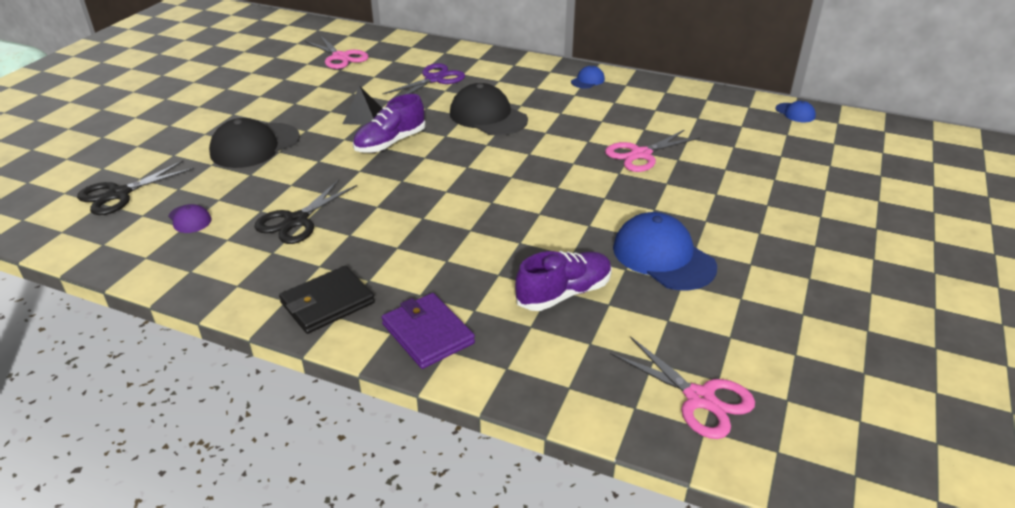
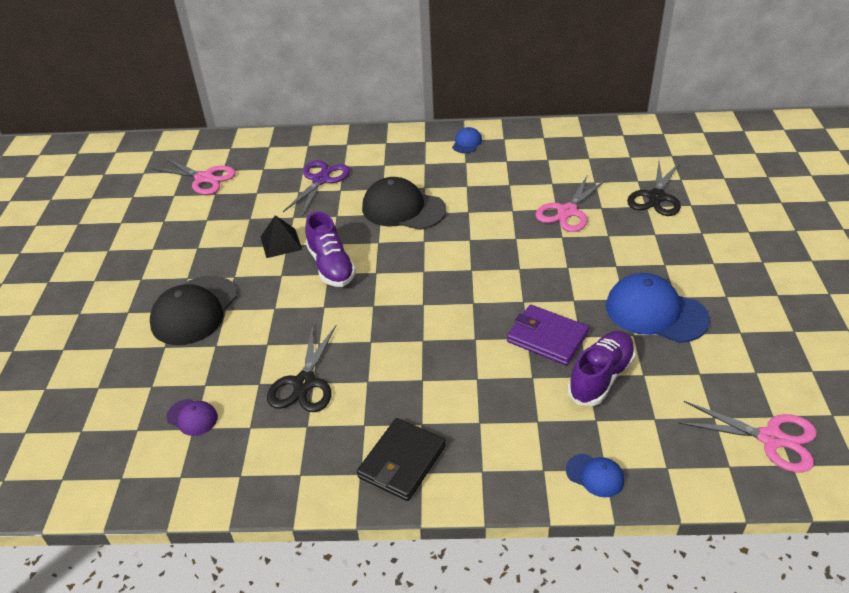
camera: 20 degrees left, 5 degrees up
(119, 194) = (91, 414): black scissors -> black scissors (656, 197)
(390, 143) = (331, 266): purple shoe -> purple shoe turned 45 degrees counterclockwise
(427, 333) = (515, 460): purple wallet -> purple wallet (547, 337)
(795, 113) = (664, 131): blue cap -> blue cap (595, 475)

